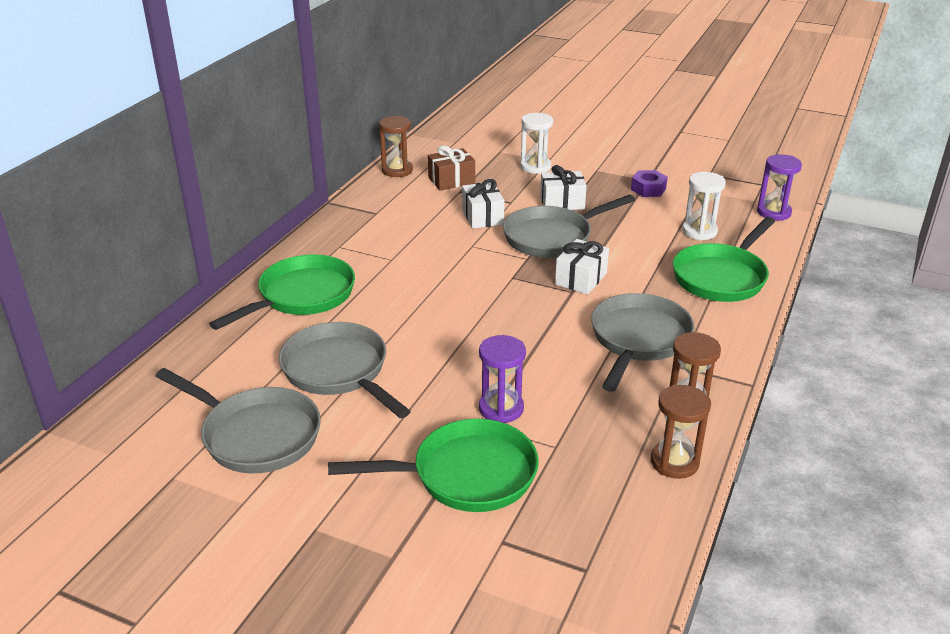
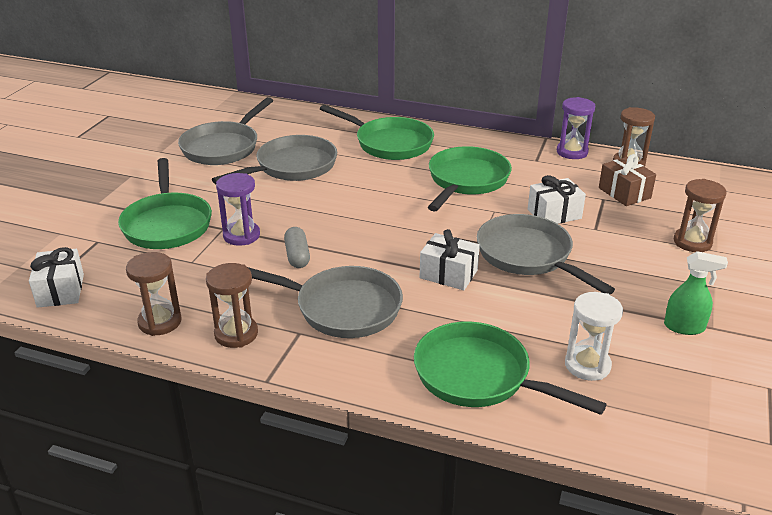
camera: 85 degrees right, 0 degrees up
(408, 255) = (466, 181): none -> green pan
(535, 167) = (692, 242): white hourglass -> brown hourglass
(546, 367) = (297, 256): none -> grey capsule
(562, 202) = (611, 261): white gift -> white gift (61, 290)
(648, 189) = (684, 327): purple nut -> green spray bottle
(773, 212) = (679, 445): purple hourglass -> purple hourglass (572, 152)

